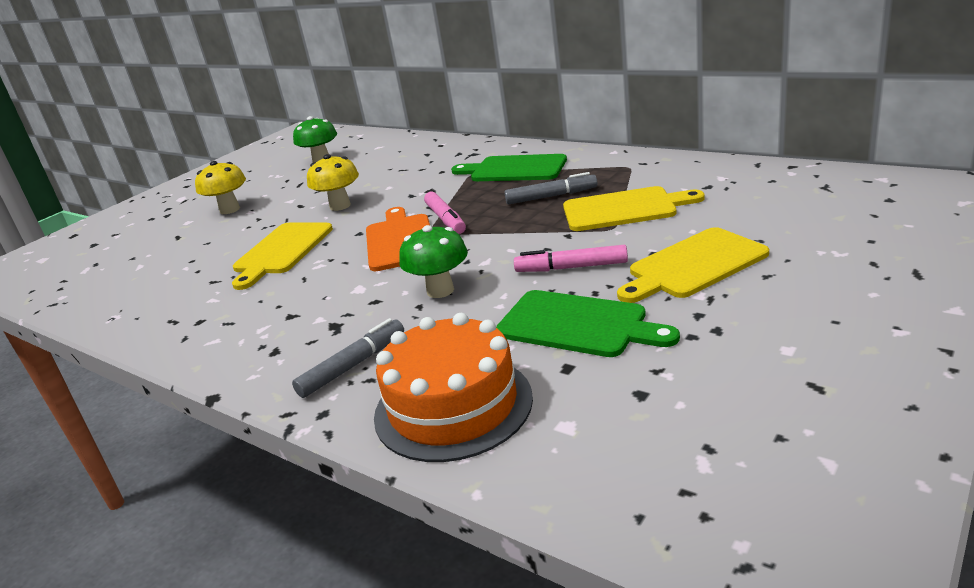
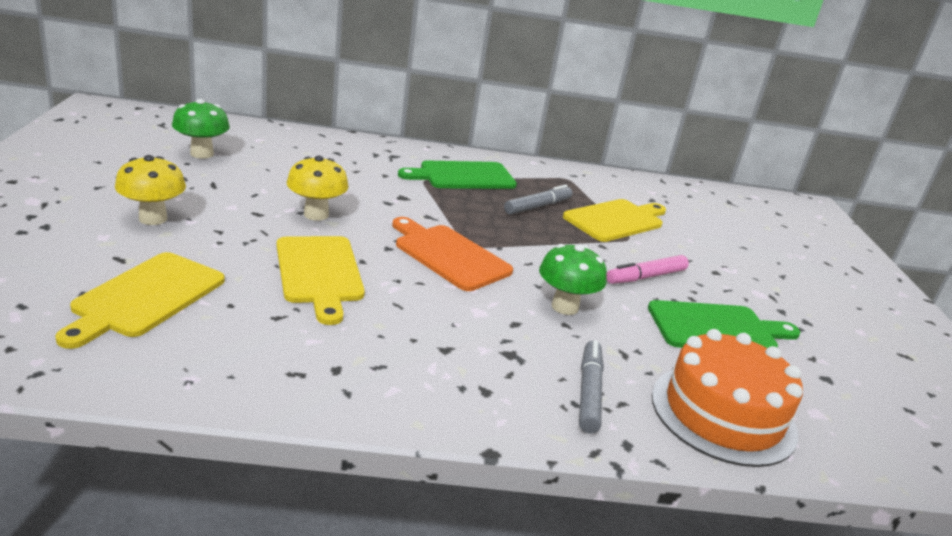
camera: 45 degrees left, 0 degrees up
(445, 219) = (466, 231): pink marker -> none
(693, 265) = (729, 270): yellow cutting board -> yellow cutting board (145, 297)

